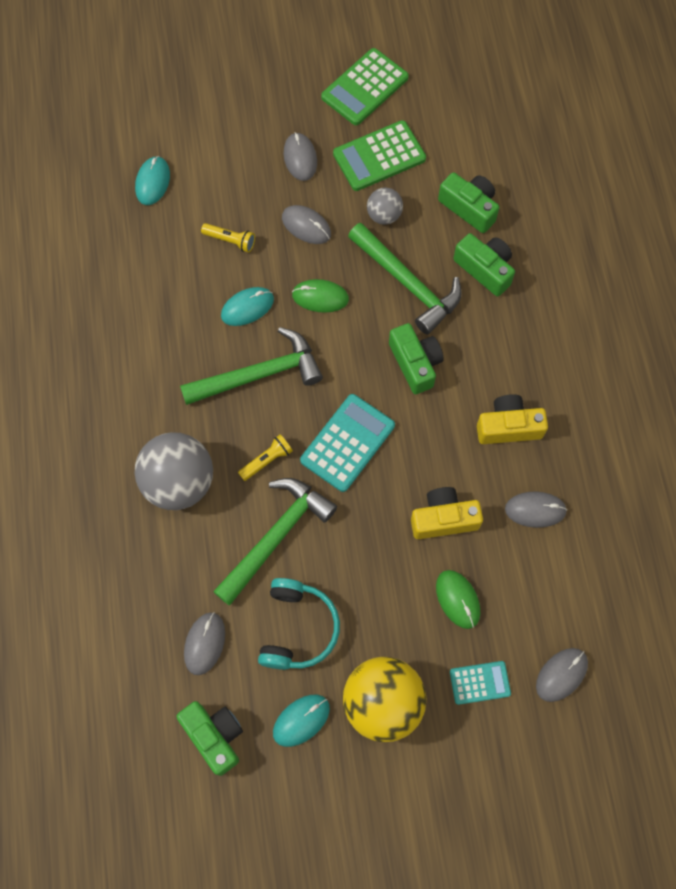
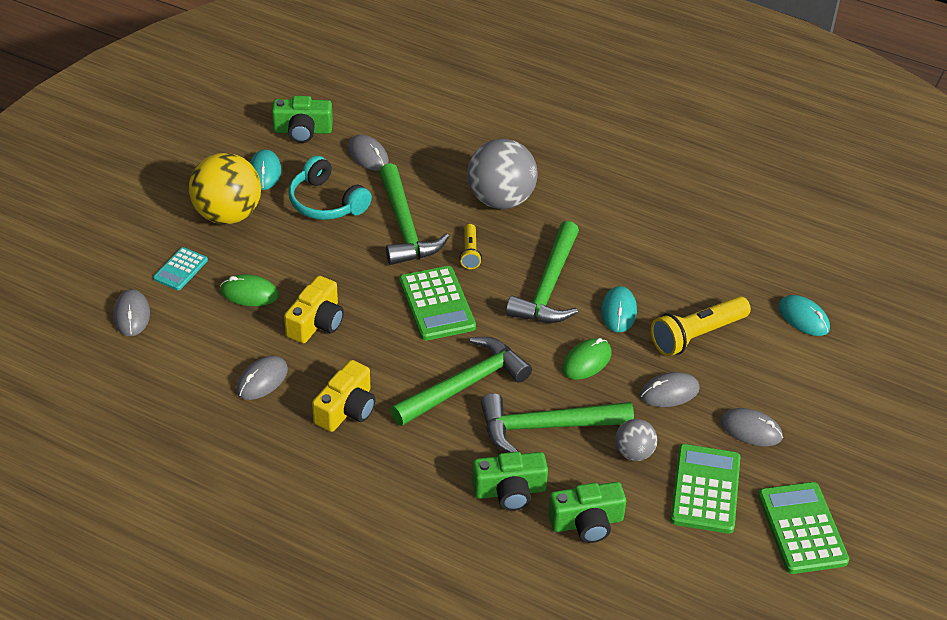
camera: 125 degrees right, 25 degrees down
(230, 241) = (697, 335): yellow flashlight -> yellow flashlight, size x1.84
(347, 443) = (437, 304): turquoise calculator -> green calculator
(415, 363) = (464, 385): green camera -> green hammer

